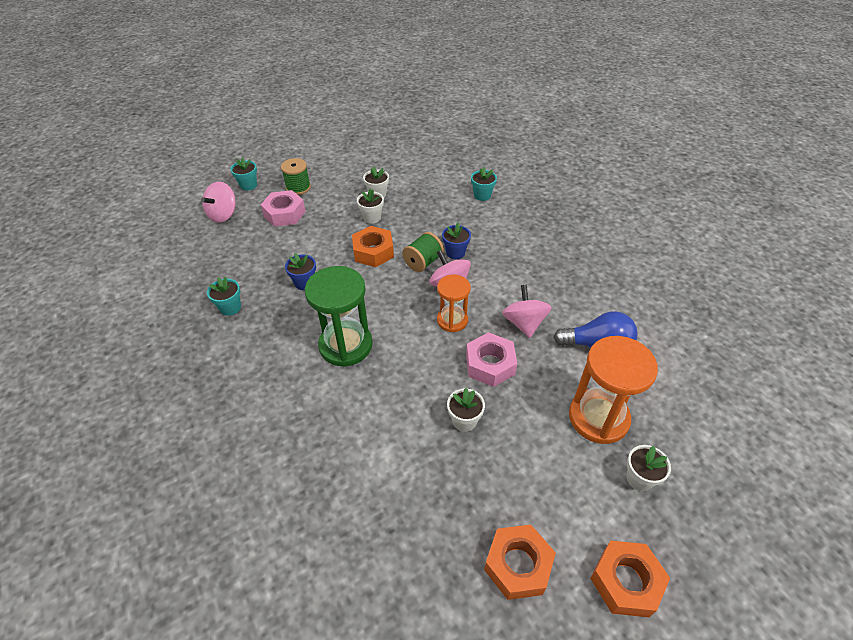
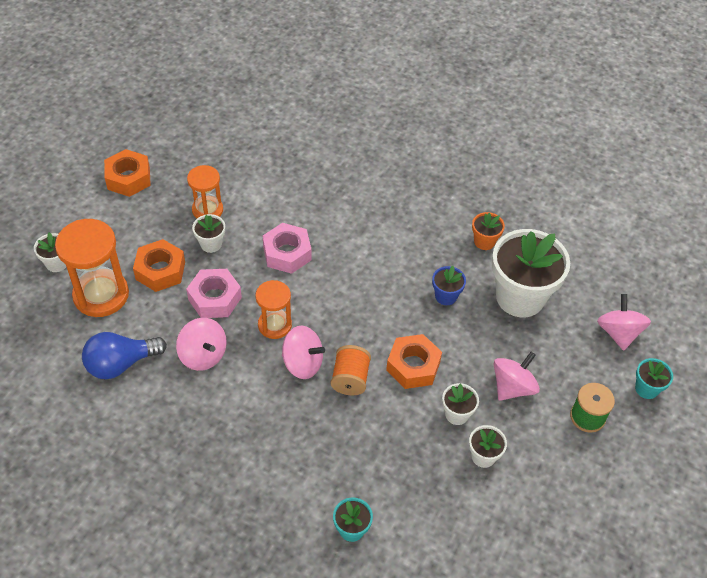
camera: 145 degrees right, 5 degrees up
(230, 308) = (484, 241): turquoise flower pot -> orange flower pot
(255, 259) = (520, 297): none -> white flower pot
(284, 214) = (557, 368): pink nut -> pink nut (287, 253)
(323, 216) = (512, 387): none -> pink spinning top
(346, 345) = (352, 257): green hourglass -> none
(423, 262) = (350, 379): green spool -> orange spool
(446, 464) = (207, 210): none -> orange hourglass
(455, 252) = (324, 410): blue flower pot -> none
(626, 581) = (54, 199): orange nut -> orange nut (160, 271)

